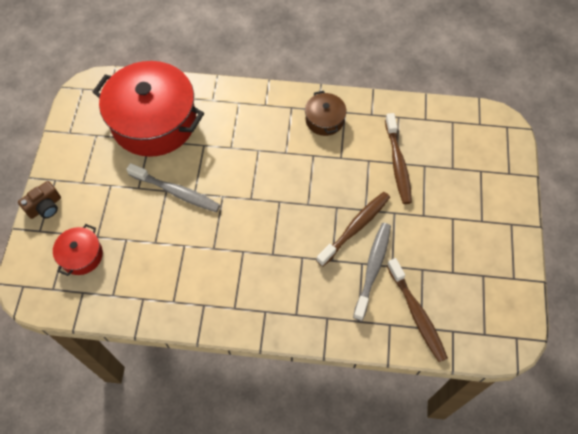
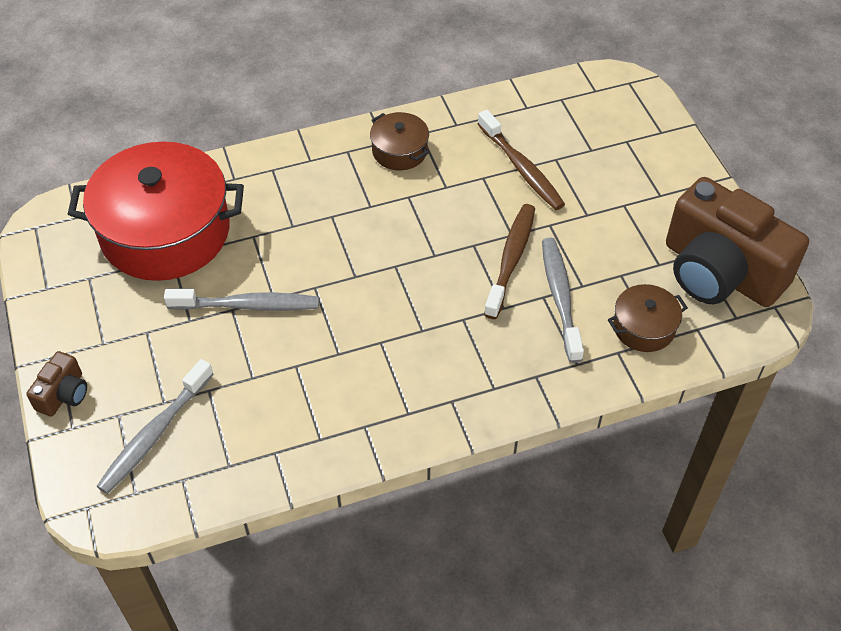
camera: 25 degrees left, 10 degrees down
(81, 255) = (154, 434): red pot -> grey toothbrush
(417, 314) = (644, 327): brown toothbrush -> brown pot
(492, 296) = (720, 272): none -> brown camera

